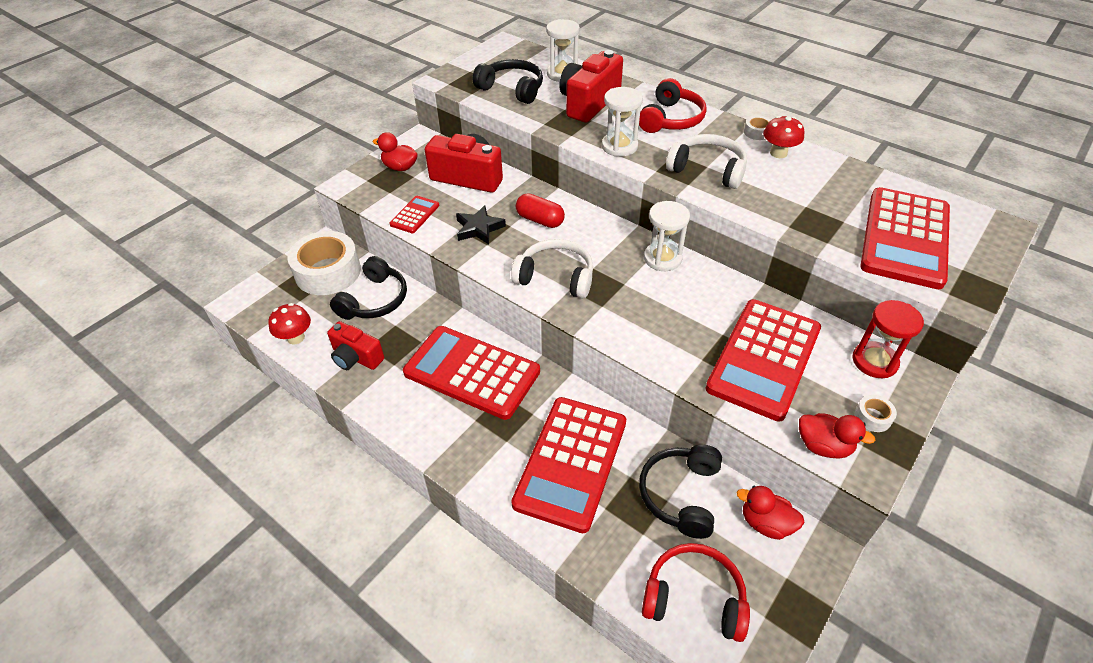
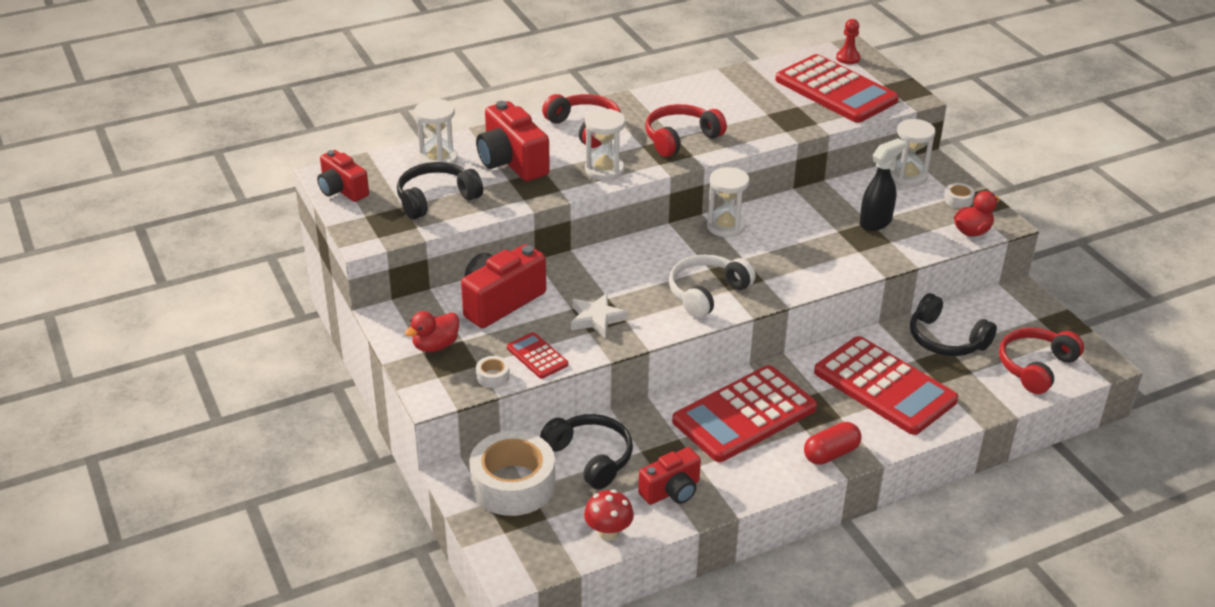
camera: 65 degrees left, 10 degrees down
(479, 228) = (596, 319): black star -> white star
(492, 53) = (342, 190): none -> red camera
(540, 220) = (615, 277): red capsule -> red capsule (831, 454)
(707, 170) = (681, 139): white headphones -> red headphones
(757, 132) = (647, 94): white tape -> white tape (493, 376)
(763, 358) = (876, 222): red calculator -> black spray bottle
(765, 523) = (990, 309): red duck -> none
(778, 153) = (686, 97): red mushroom -> none
(874, 361) = (908, 176): red hourglass -> white hourglass
(980, 229) = (848, 58): none -> red pawn

